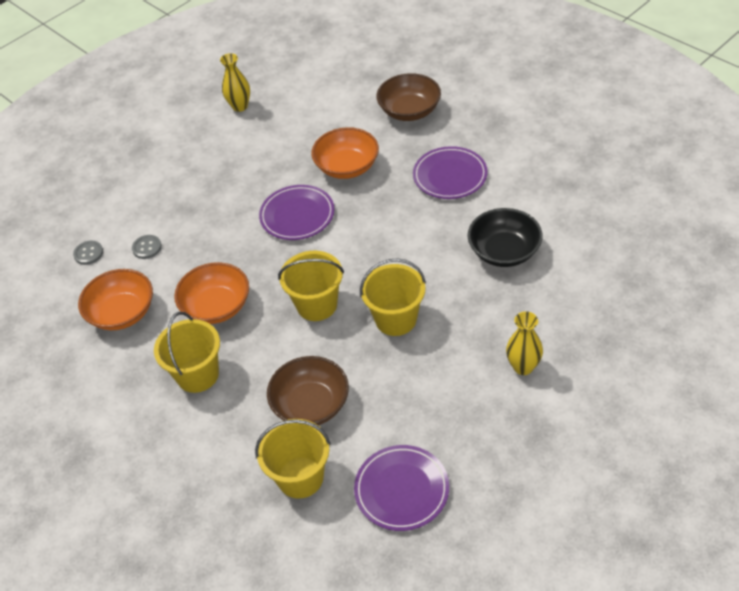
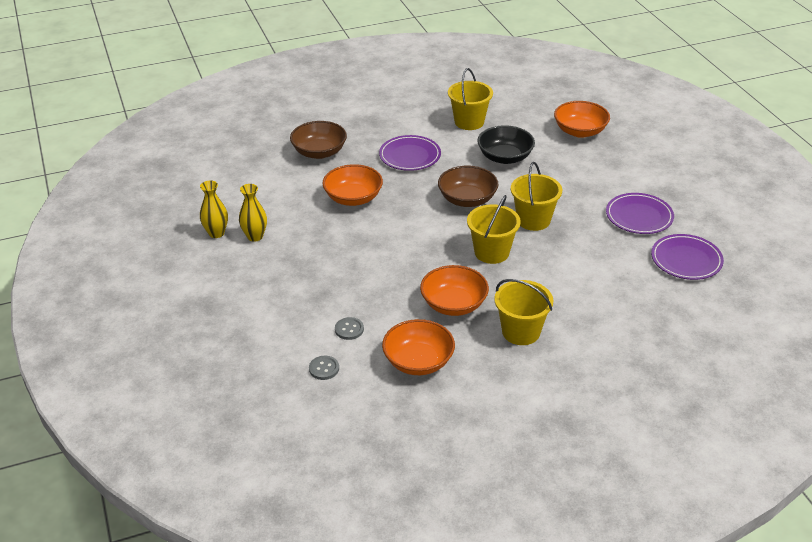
camera: 70 degrees left, 10 degrees down
(297, 215) = (386, 237): purple plate -> purple plate (639, 216)
(300, 477) = (652, 303): yellow bucket -> yellow bucket (469, 122)
(311, 405) = (588, 280): brown bowl -> brown bowl (467, 199)
(523, 367) = (612, 181): yellow vase -> yellow vase (255, 236)
(614, 299) = (580, 131): none -> orange bowl

